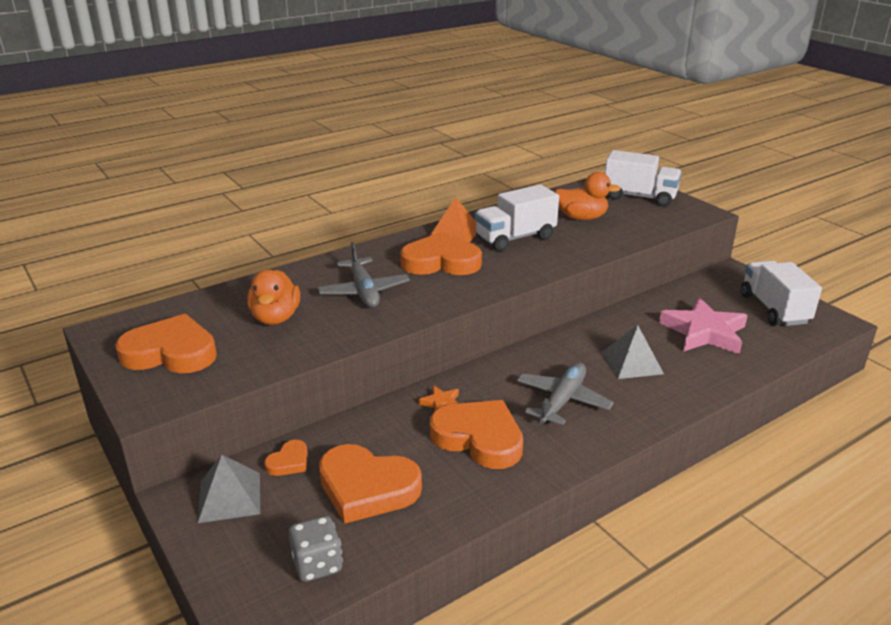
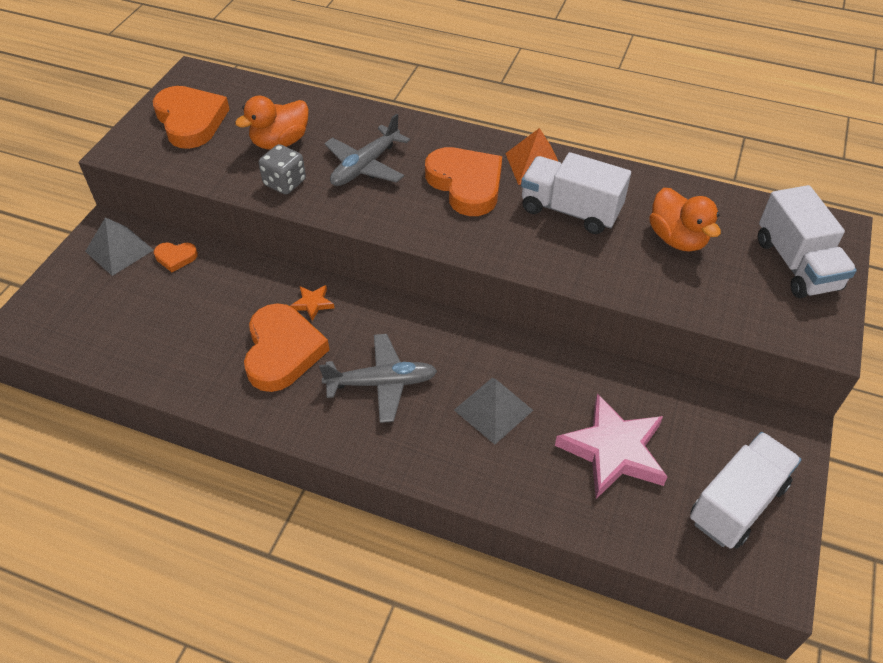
camera: 55 degrees right, 20 degrees up
(317, 564) = (80, 334): grey dice -> grey dice (285, 183)
(367, 488) = (175, 316): orange heart -> none

